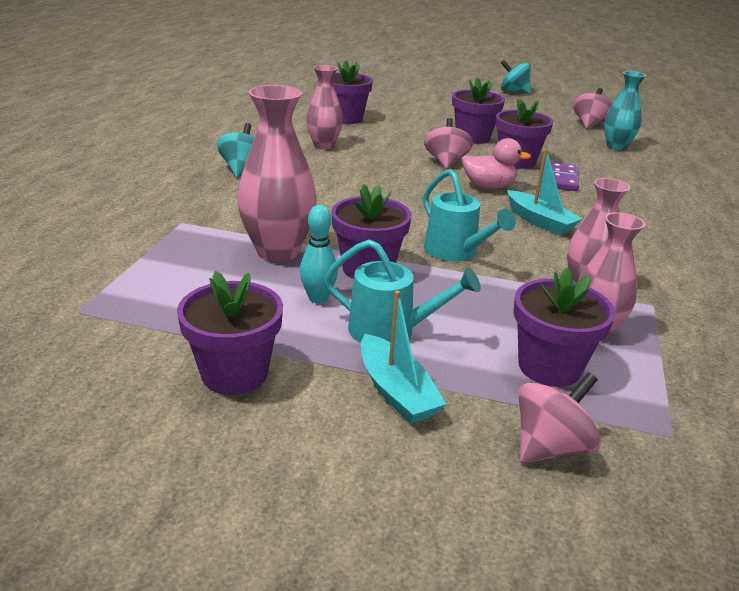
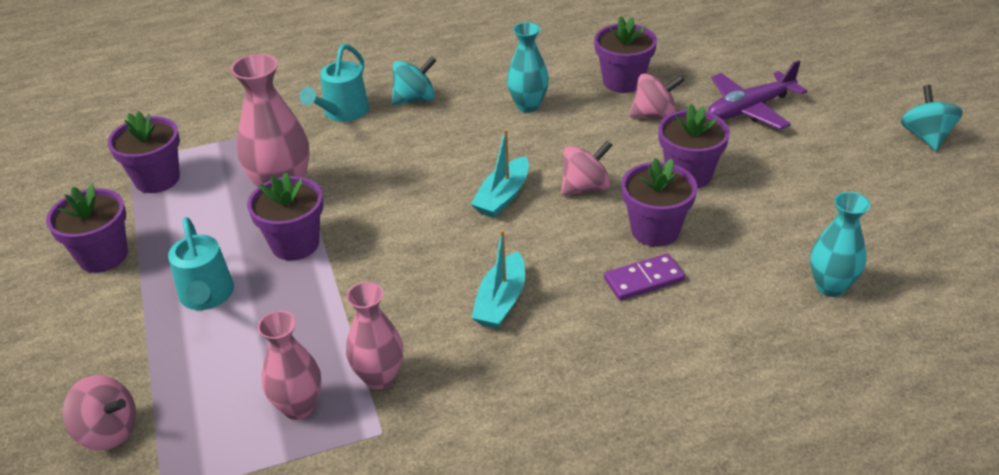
camera: 60 degrees right, 10 degrees up
(318, 298) = (226, 242): turquoise bowling pin -> none
(324, 146) = (528, 106): pink vase -> turquoise vase
(396, 391) = (129, 332): turquoise boat -> turquoise boat (503, 197)
(430, 107) = (749, 109): none -> purple plane
(456, 252) = (372, 276): turquoise watering can -> turquoise watering can (342, 113)
(488, 186) = (553, 238): pink duck -> none
(549, 367) = (216, 398): purple flower pot -> purple flower pot (157, 179)
(589, 124) = (890, 239): pink spinning top -> pink spinning top (654, 115)

